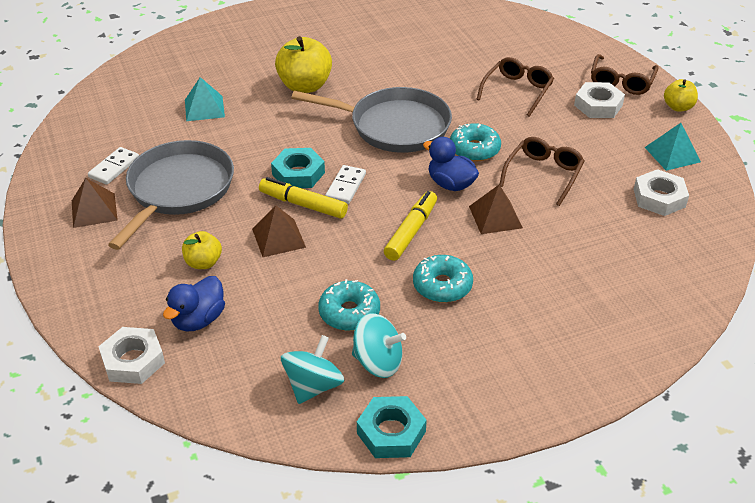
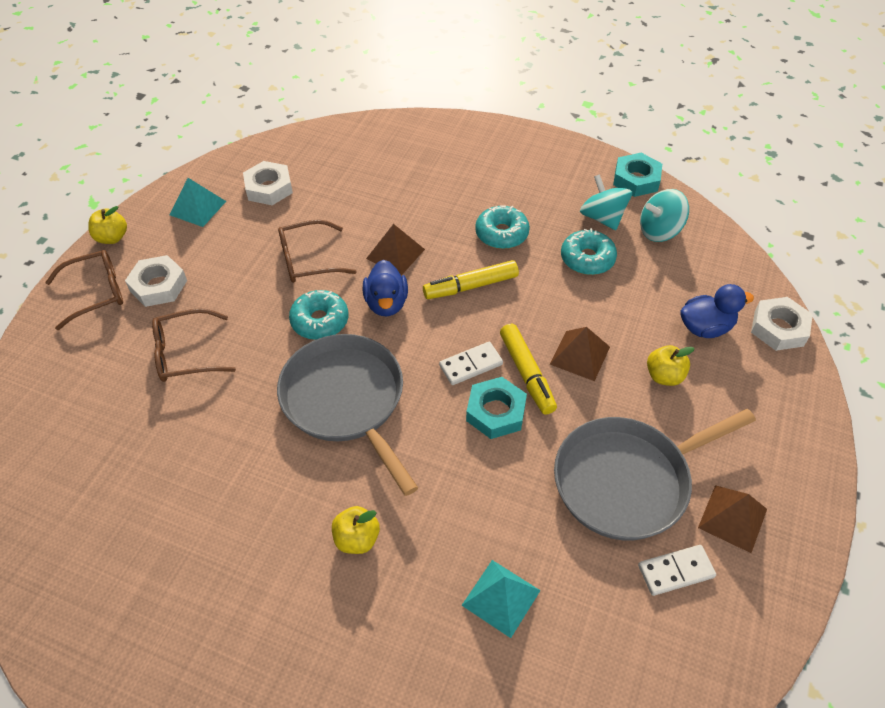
camera: 135 degrees left, 10 degrees up
(305, 86) = (357, 539): yellow apple -> yellow apple, size x0.56

